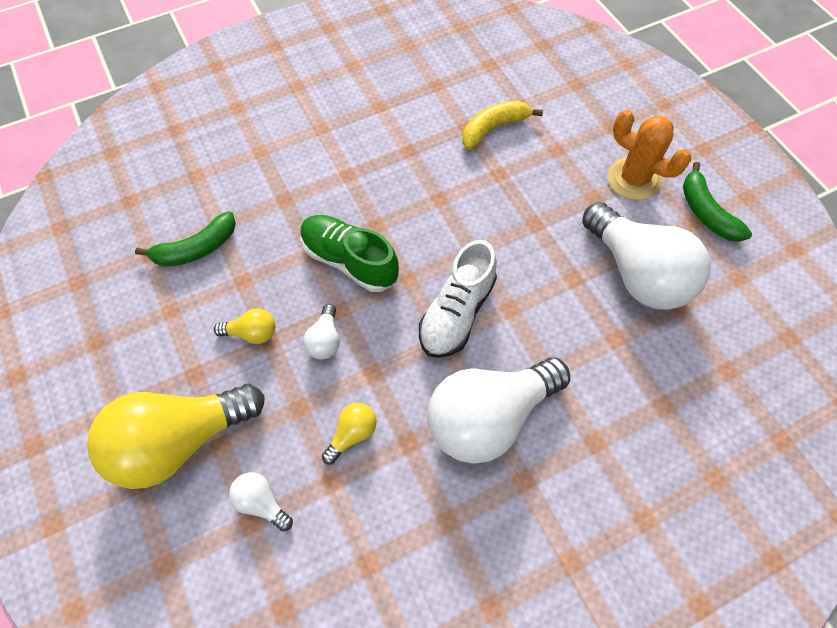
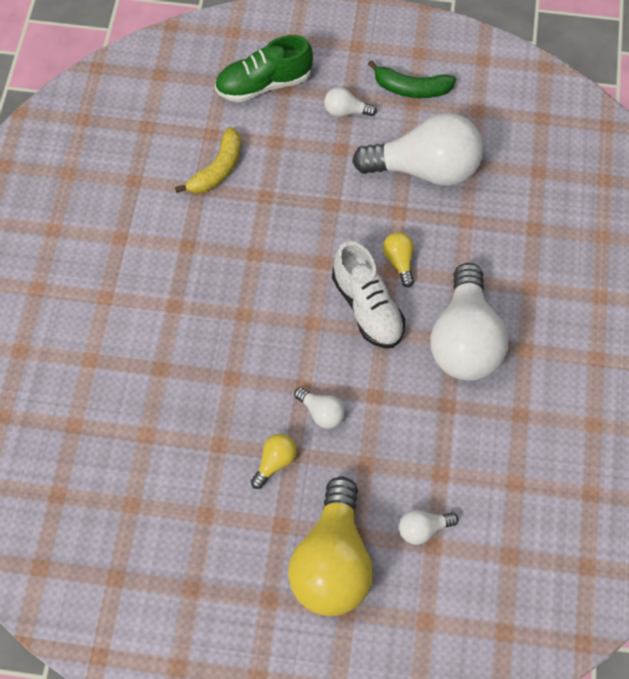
camera: 55 degrees left, 0 degrees up
(196, 249) = (157, 464): green banana -> none
(349, 261) = (262, 354): green shoe -> green shoe (264, 84)
(352, 434) = (413, 438): yellow light bulb -> yellow light bulb (399, 262)
(494, 128) = (217, 169): yellow banana -> yellow banana turned 150 degrees counterclockwise
(633, 179) = (346, 111): orange cactus -> white light bulb

